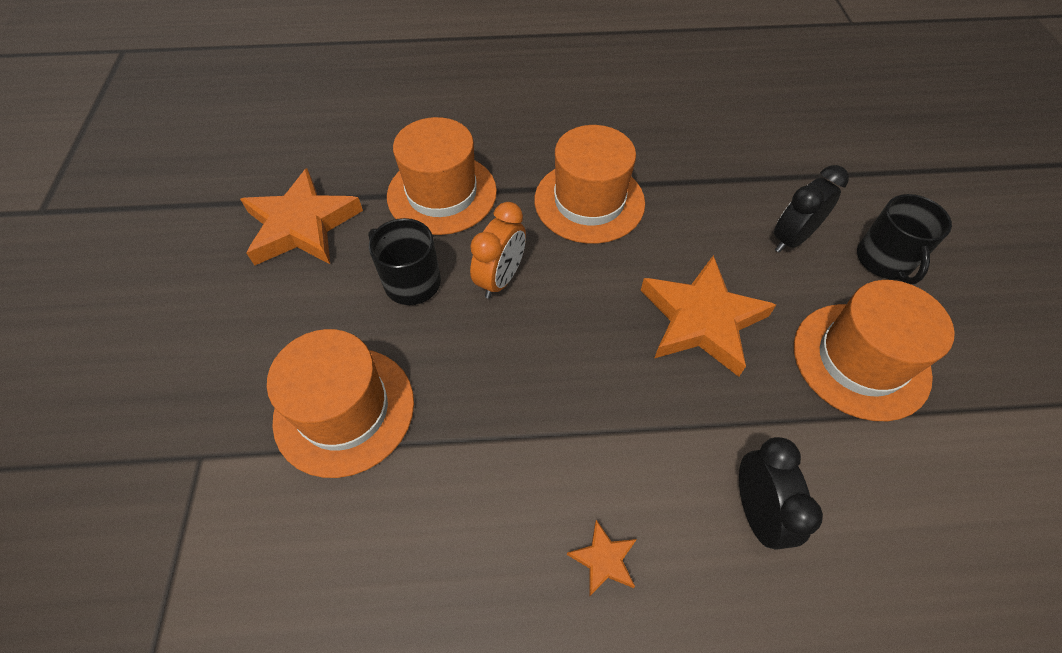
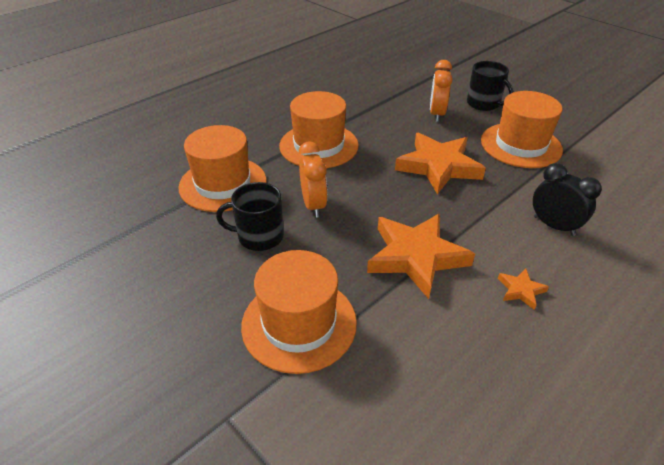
camera: 40 degrees left, 15 degrees down
(302, 225) = (139, 249): orange star -> orange star (416, 257)
(791, 239) = (436, 114): black clock -> orange clock

